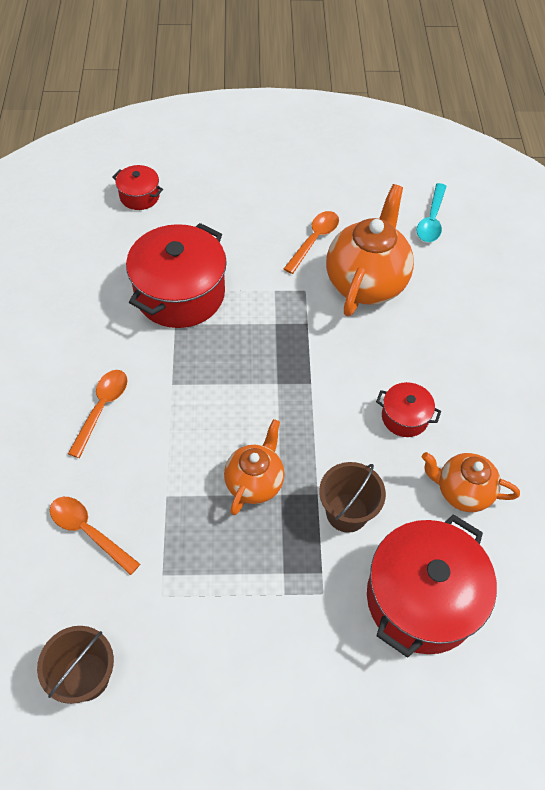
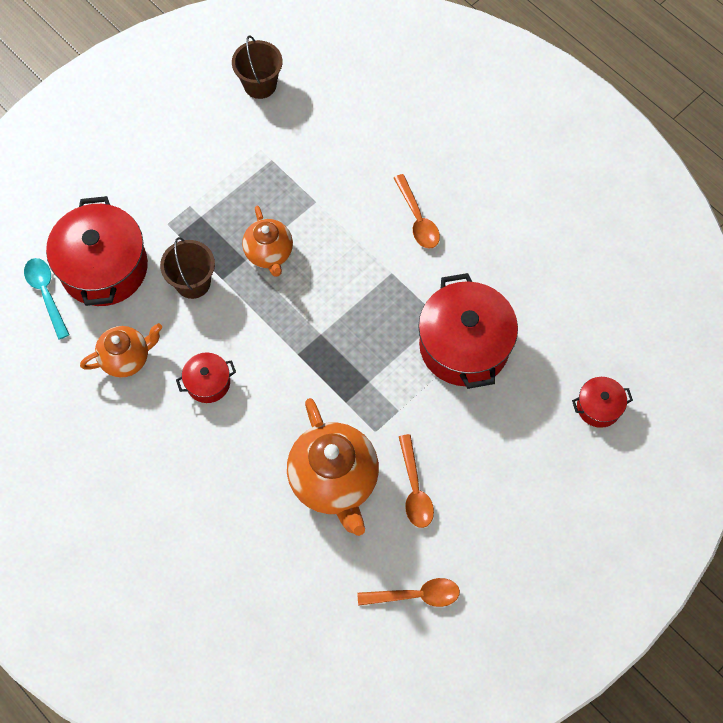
camera: 140 degrees right, 10 degrees up
(89, 532) = (339, 146): orange spoon -> orange spoon (415, 595)
(431, 220) = (336, 604): turquoise spoon -> turquoise spoon (46, 294)

